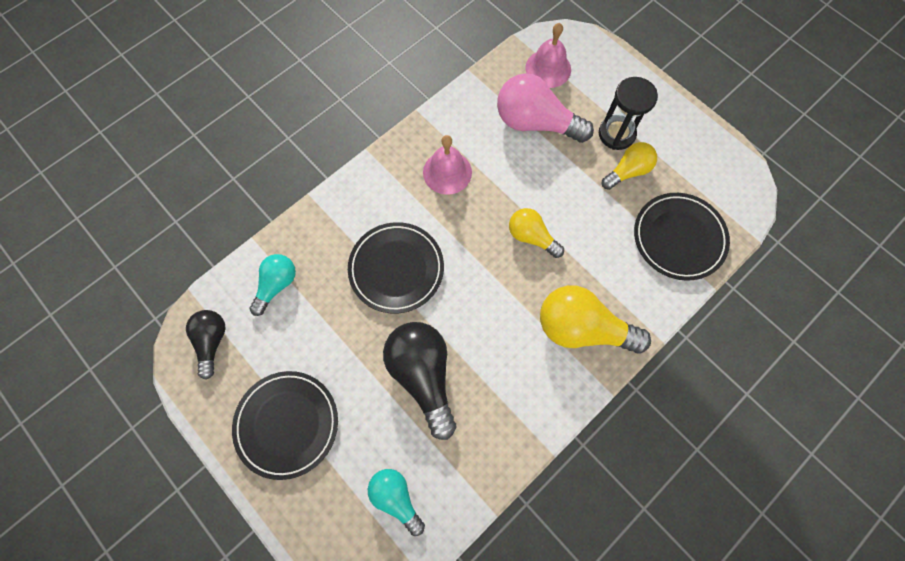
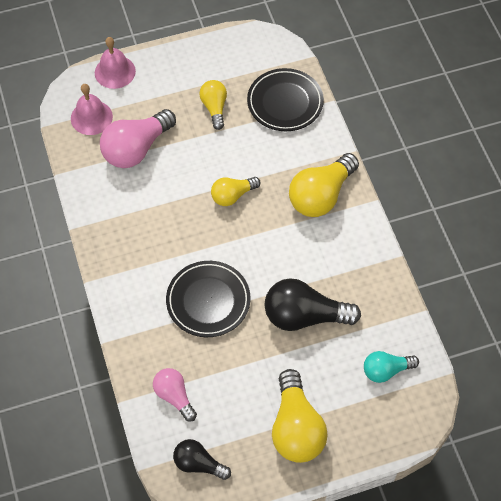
camera: 65 degrees left, 10 degrees down
(277, 285) = (174, 396): turquoise light bulb -> pink light bulb
(287, 424) = (296, 428): black plate -> yellow light bulb
(447, 172) = (143, 230): pink bell -> pink bell (115, 72)
(616, 134) = (179, 99): black hourglass -> none

